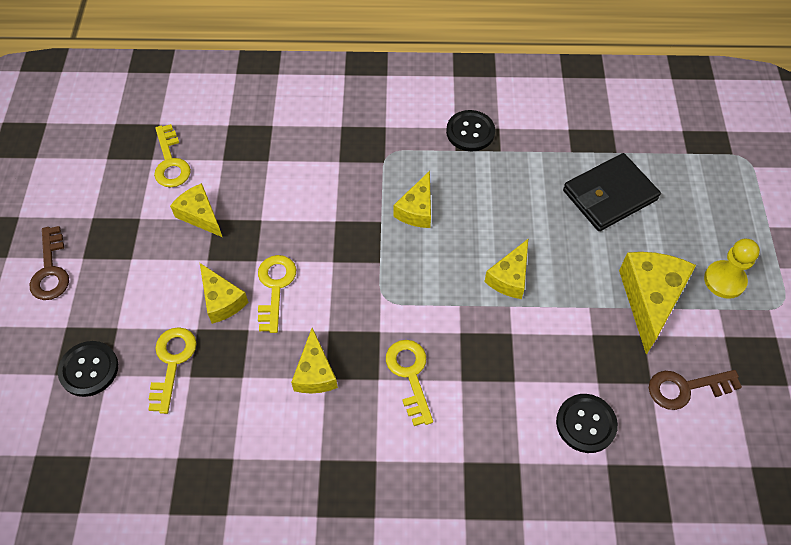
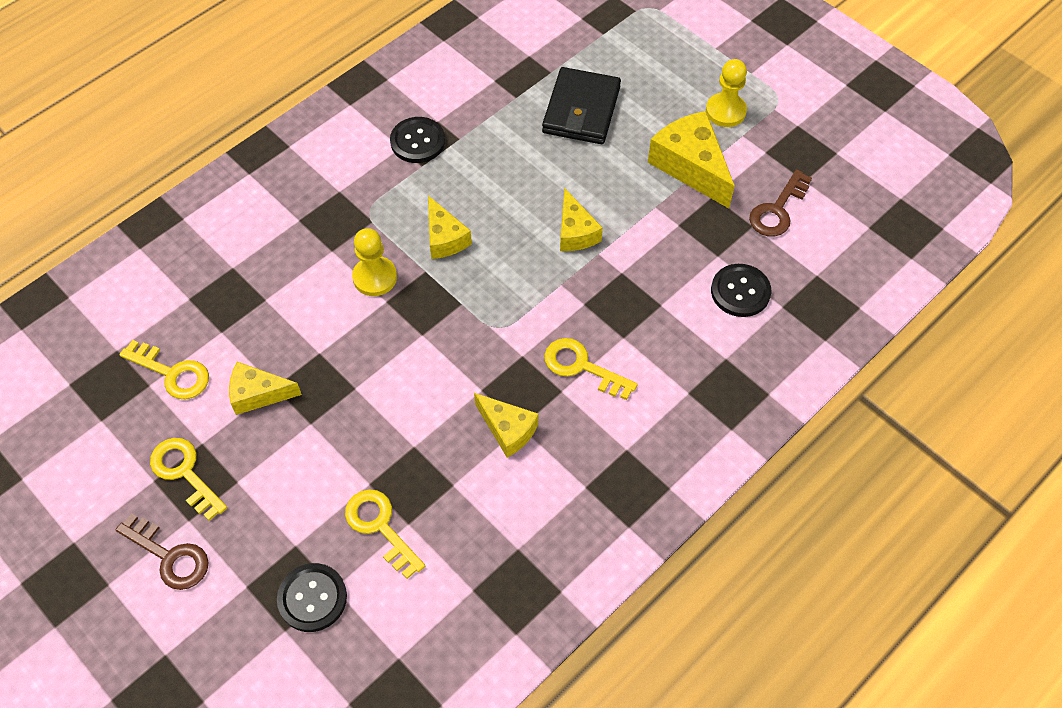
camera: 45 degrees left, 0 degrees up
(222, 300) = (364, 444): yellow cheese -> none
(275, 287) = (397, 394): yellow key -> yellow key (184, 473)
(345, 199) = (375, 277): none -> yellow pawn

